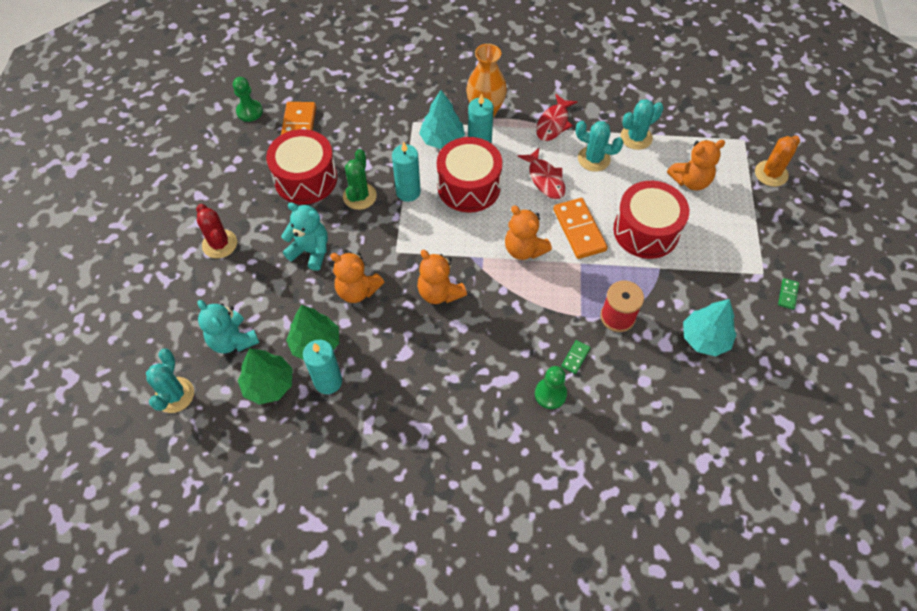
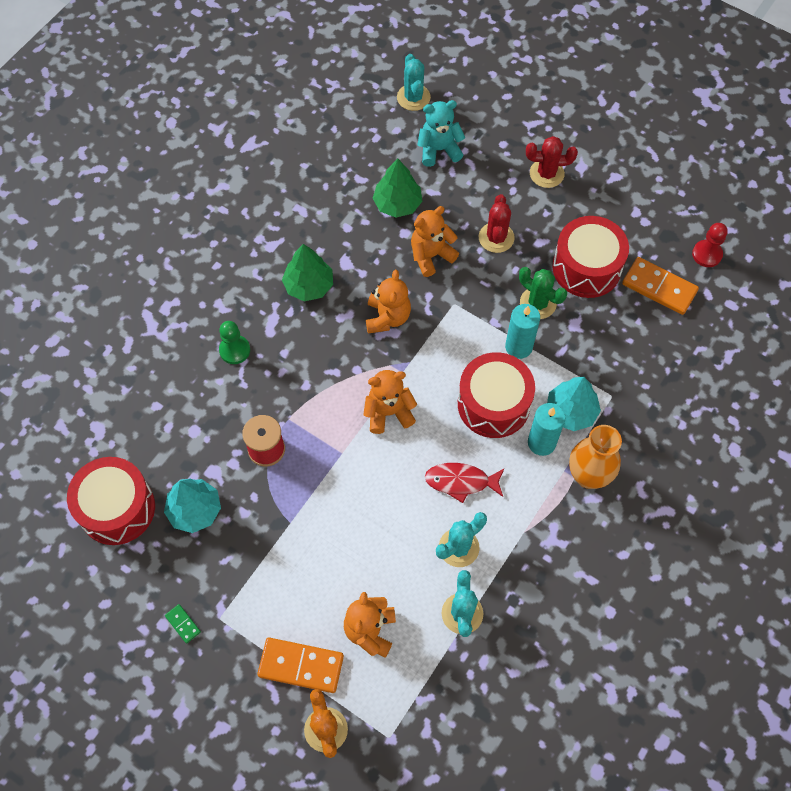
camera: 120 degrees right, 5 degrees up
(174, 395) = (413, 97): turquoise cactus -> turquoise cactus turned 45 degrees clockwise
(249, 111) = (707, 254): green pawn -> red pawn
(269, 384) = (381, 159): green tree -> green tree (309, 285)
(310, 251) = (496, 238): turquoise teddy bear -> red cactus
(328, 381) = (357, 198): turquoise candle -> none
(439, 292) = (387, 317): orange teddy bear -> orange teddy bear turned 105 degrees clockwise
(553, 123) = (532, 537): red fish -> none
(575, 357) = (252, 389): green domino -> none
(579, 230) = (379, 476): orange domino -> orange domino (301, 666)
(646, 231) = (338, 539): red drum -> red drum (117, 508)

